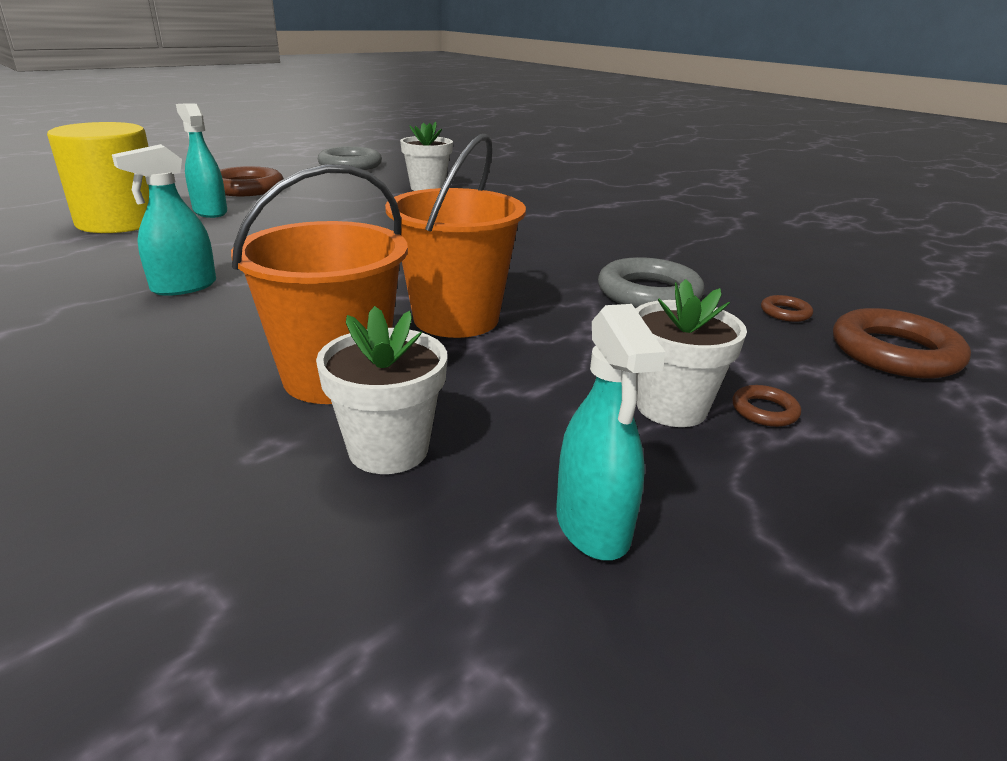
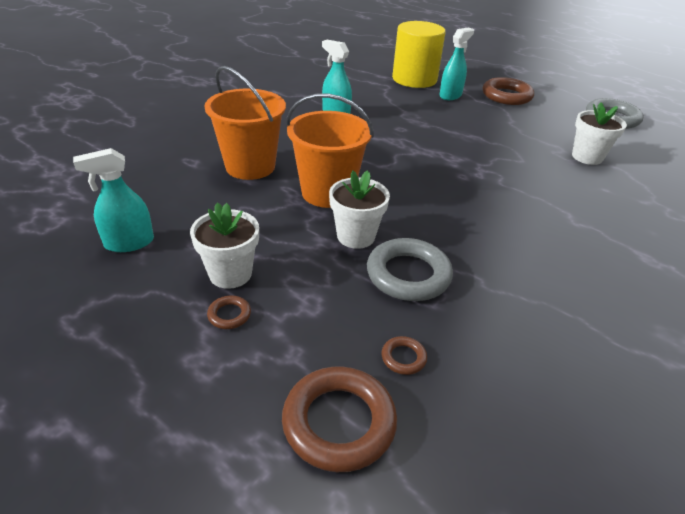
camera: 80 degrees right, 10 degrees up
(388, 449) = (189, 187): white flower pot -> white flower pot (356, 236)

